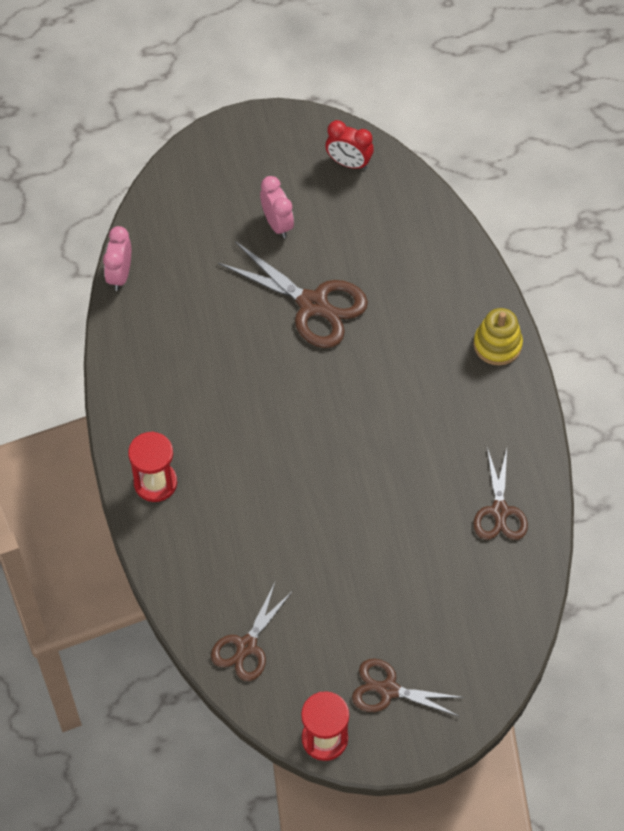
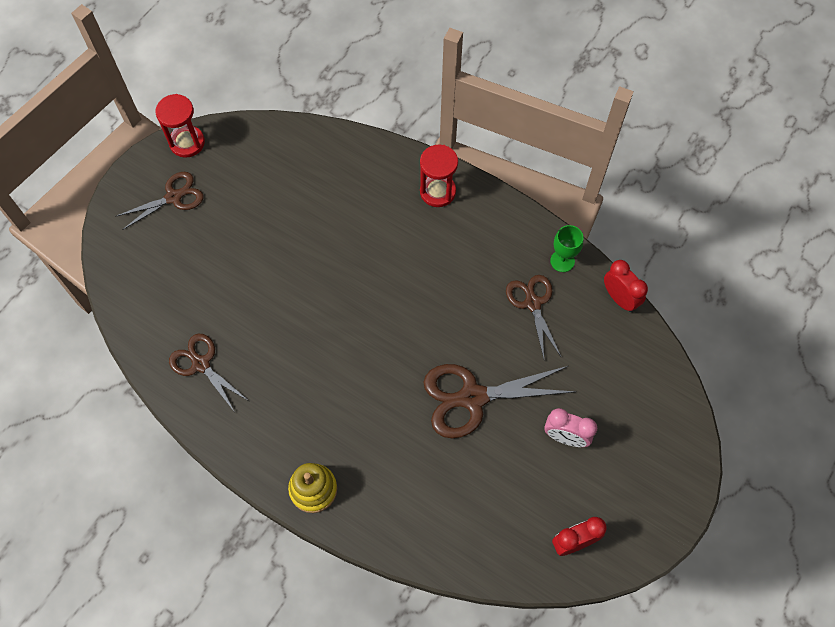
camera: 135 degrees right, 5 degrees up
(120, 275) = (619, 298): pink clock -> red clock
(126, 338) = (562, 261): none -> green goblet
(246, 646) = (282, 151): brown scissors -> brown scissors (532, 303)

